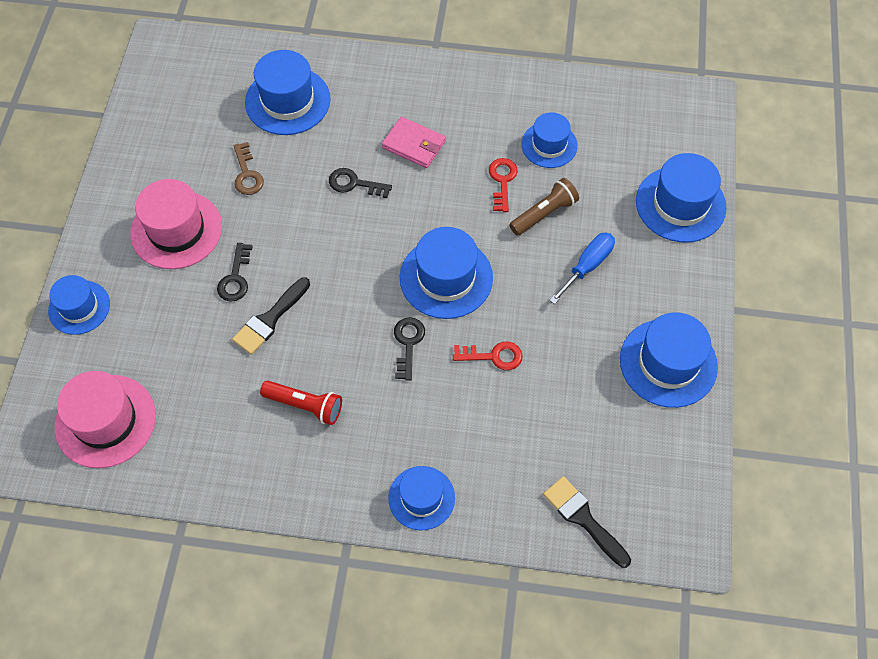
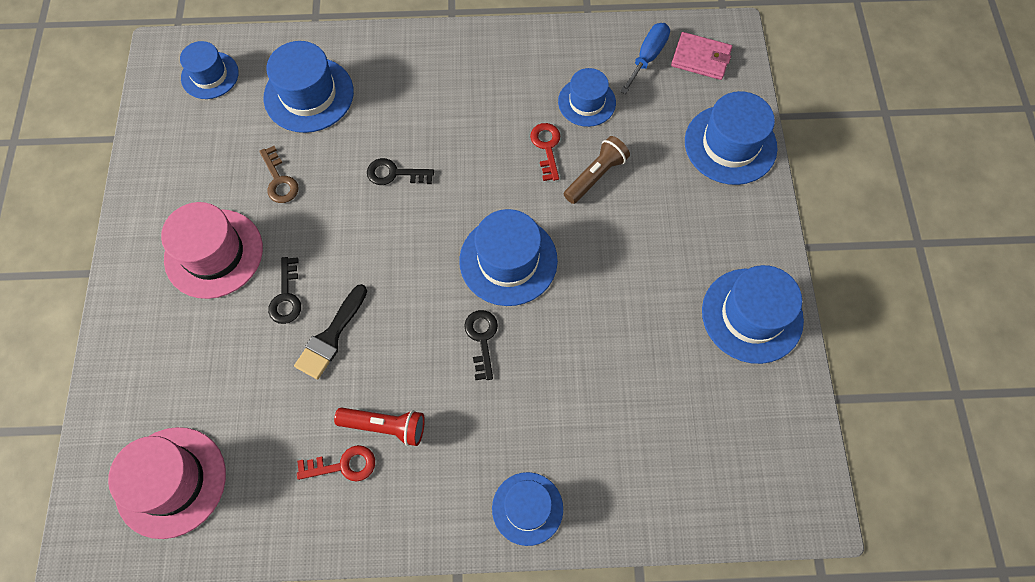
camera: 10 degrees left, 5 degrees up
(79, 307) = (121, 357): blue hat -> blue hat (210, 75)
(414, 144) = (449, 122): pink wallet -> pink wallet (701, 58)
(493, 356) = (573, 338): red key -> red key (343, 465)
(583, 518) = (699, 500): black brush -> none
(587, 266) = (650, 225): blue screwdriver -> blue screwdriver (647, 57)

